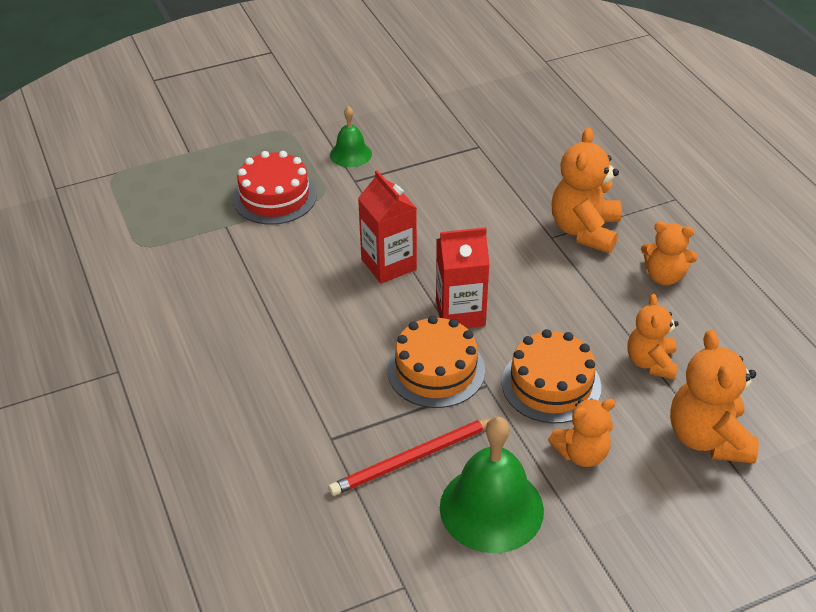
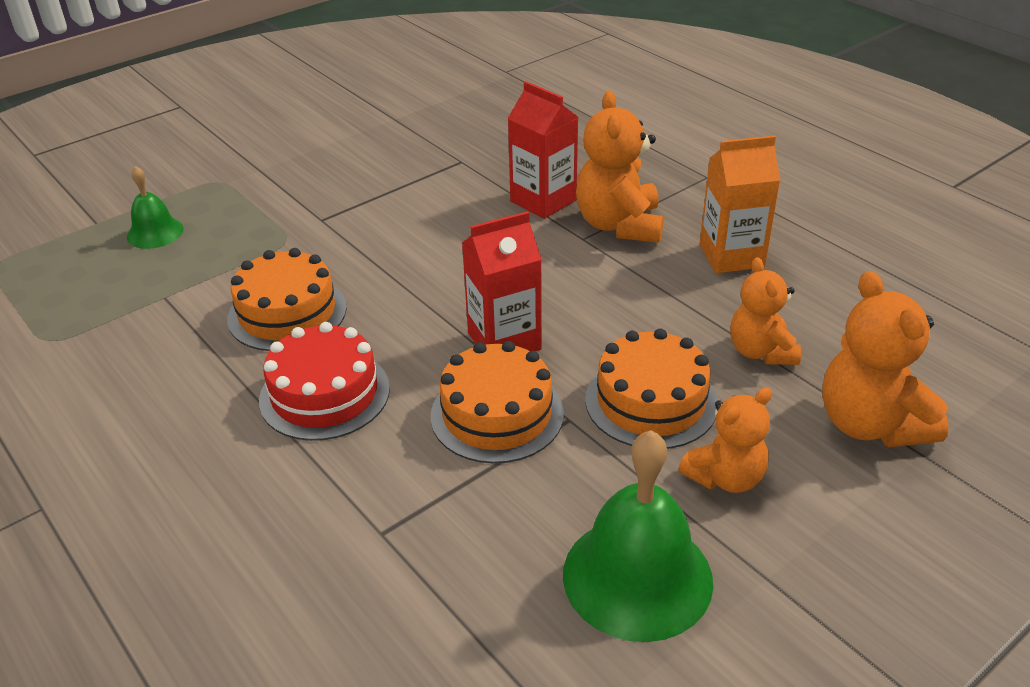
camera: 15 degrees left, 5 degrees down
(274, 197) = (222, 253): red cake -> red cake (324, 394)
(309, 257) = (287, 313): none -> orange cake
(350, 154) = (308, 193): green bell -> green bell (155, 232)
(388, 264) = (393, 303): red carton -> red carton (543, 201)
(413, 458) = (505, 534): red pencil -> none
(664, 276) = (731, 256): orange teddy bear -> orange carton

